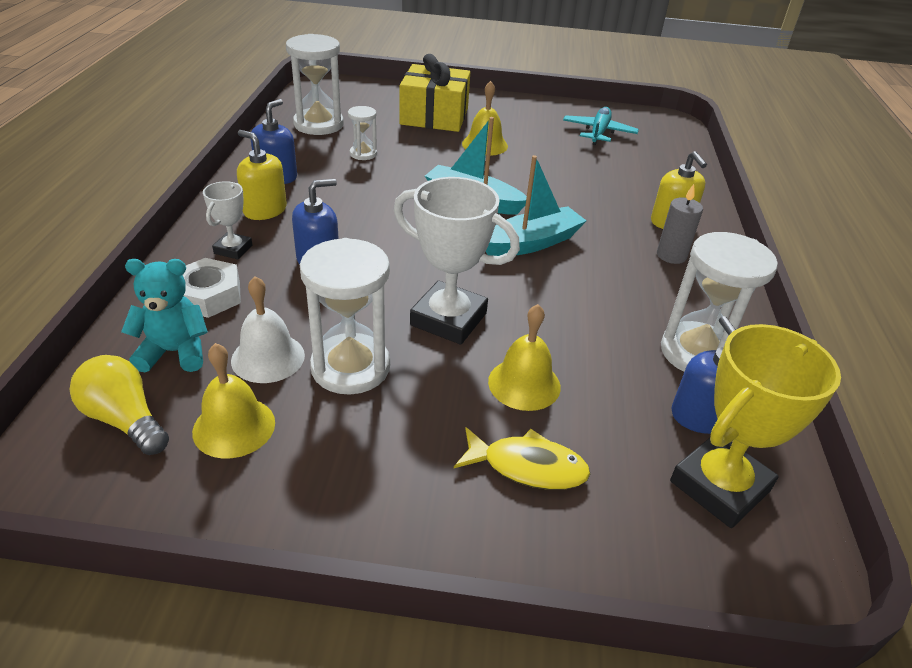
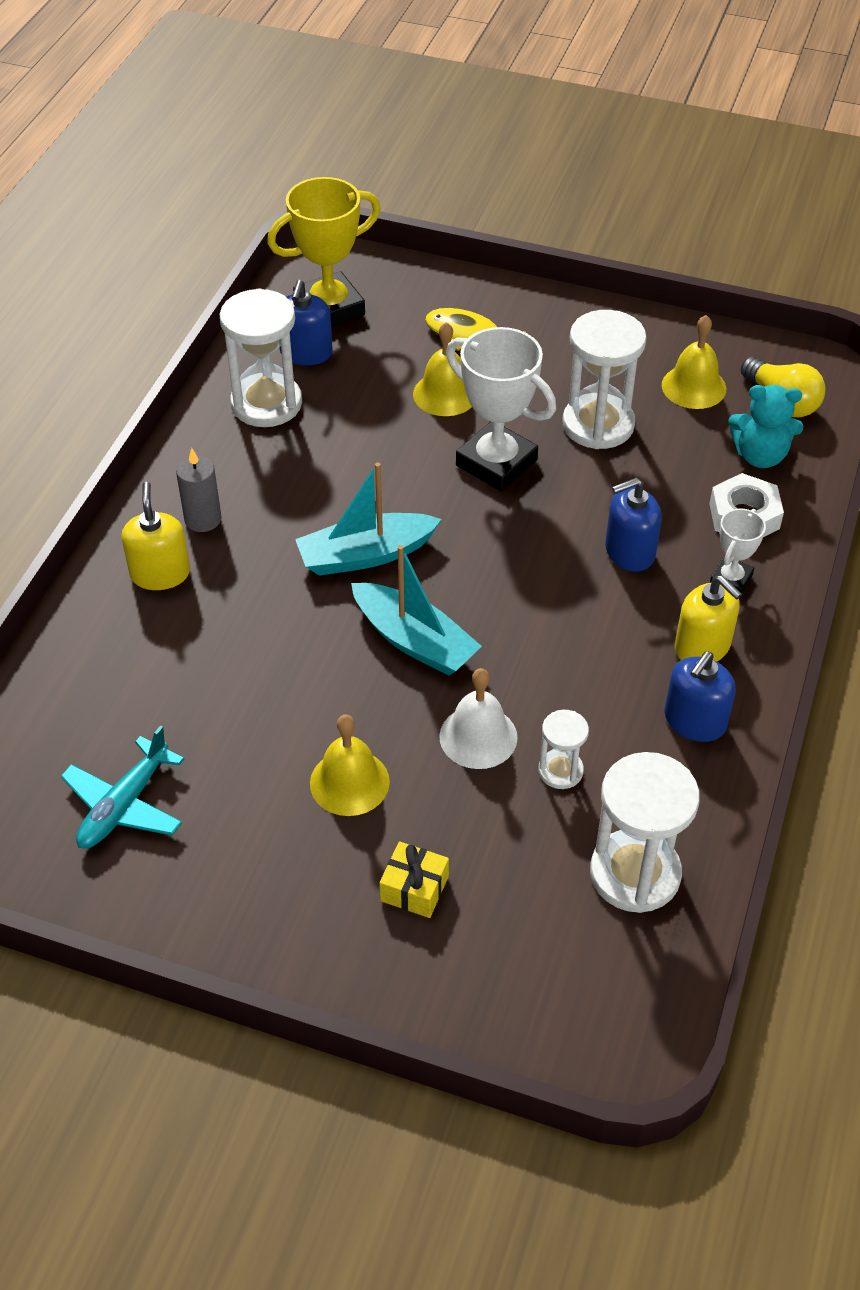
camera: 165 degrees left, 10 degrees up
(268, 357) = (673, 441): white bell -> white bell (478, 736)
(434, 116) = (414, 888): yellow gift -> yellow gift, size x0.47

